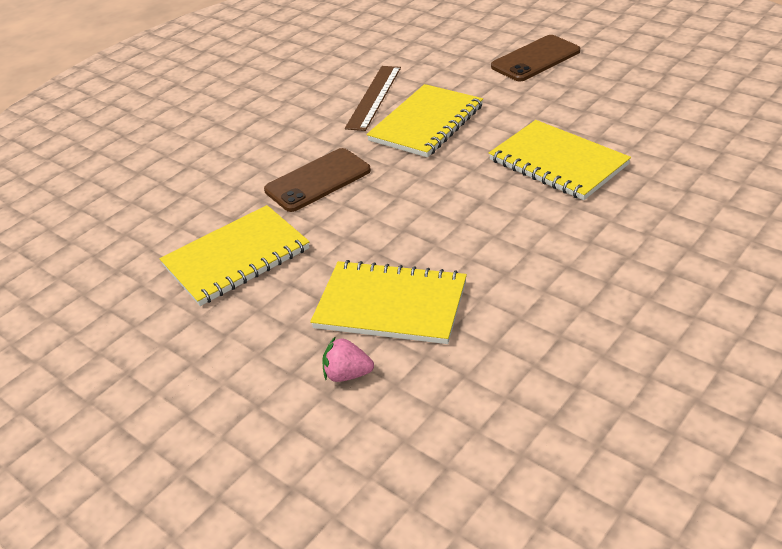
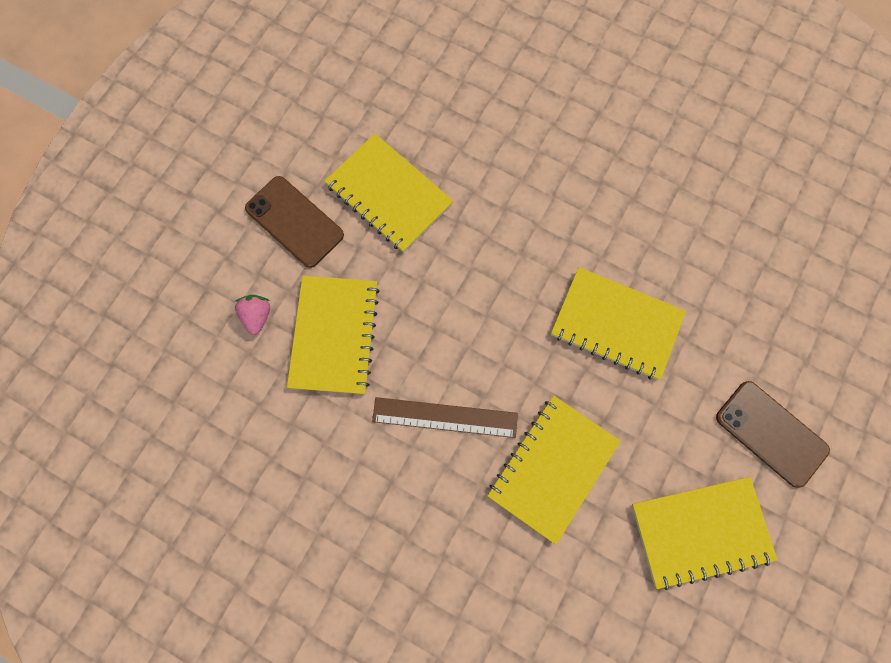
camera: 75 degrees right, 35 degrees up
(318, 180) = (506, 236): brown phone -> brown phone (294, 221)
(374, 97) = (664, 260): brown ruler -> brown ruler (445, 417)
(616, 93) = (700, 531): none -> yellow notebook

